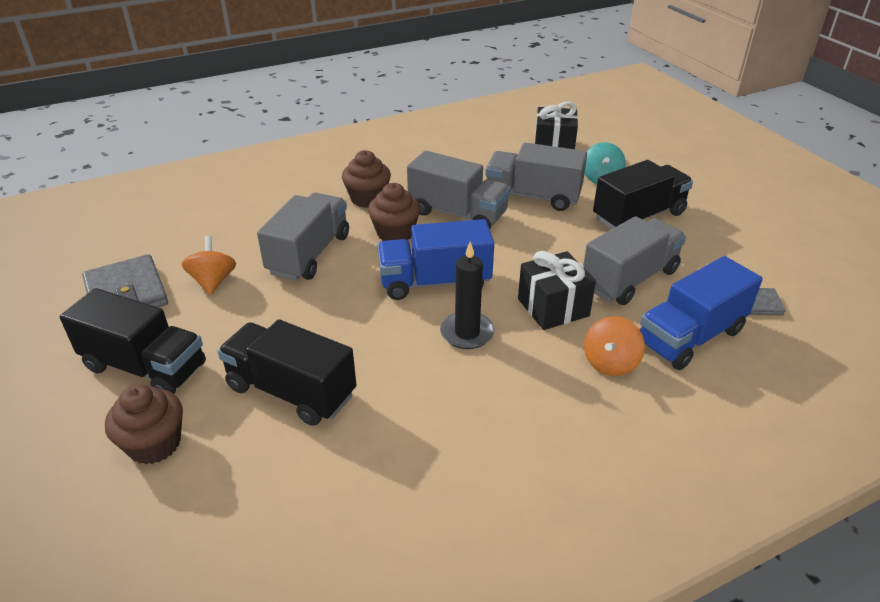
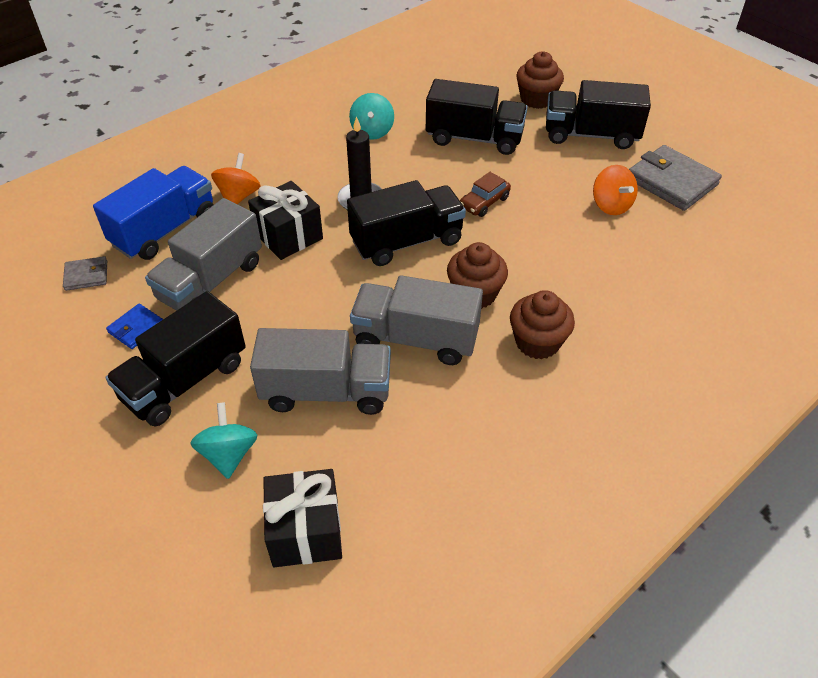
camera: 165 degrees right, 10 degrees up
(309, 254) = (547, 249): grey truck -> none
(336, 306) = (484, 202): none -> brown car
(421, 431) = (372, 131): none -> turquoise spinning top
(435, 282) = (407, 242): blue truck -> black truck
(689, 254) = (136, 328): none -> blue wallet

